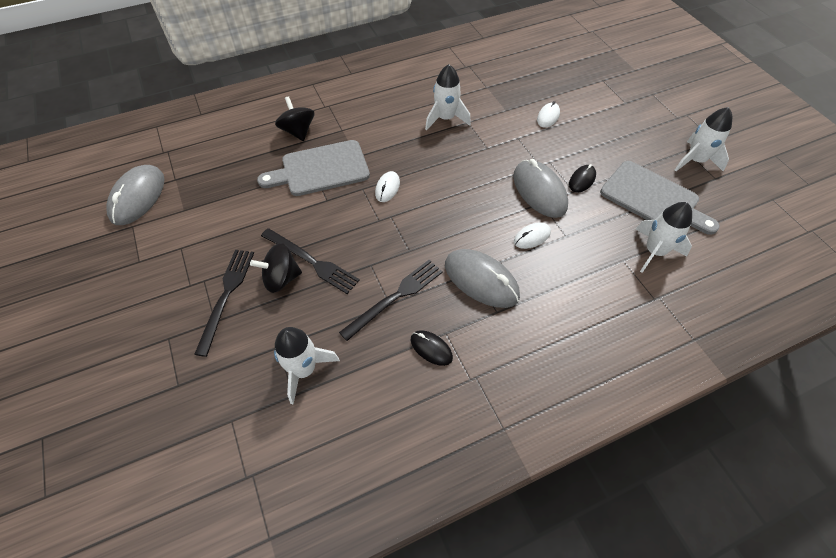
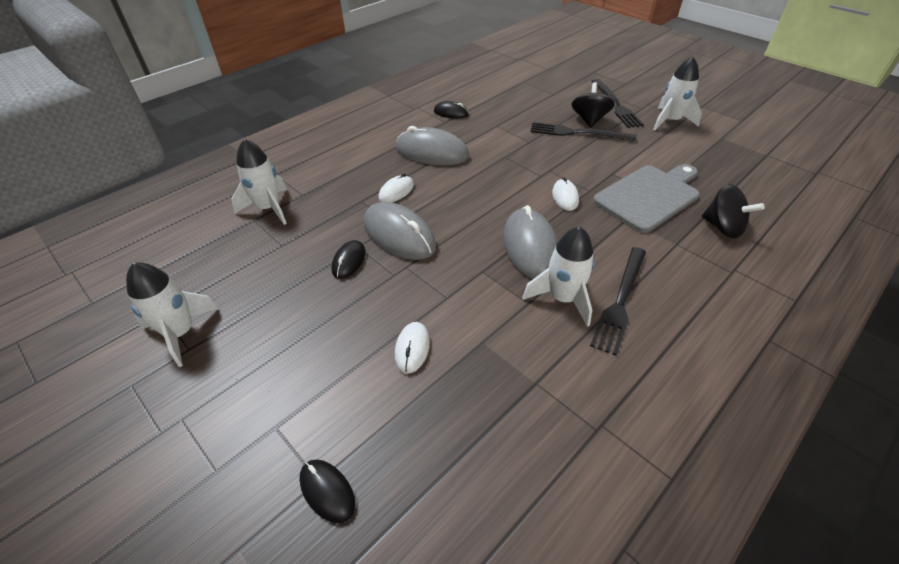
camera: 160 degrees right, 10 degrees down
(138, 197) = (772, 136): grey mouse -> grey mouse (530, 247)
(281, 278) = (589, 120): black spinning top -> black spinning top turned 45 degrees counterclockwise
(304, 370) = (527, 90): white rocket -> white rocket (670, 121)
(395, 297) = (494, 129): black fork -> black fork (620, 301)
(599, 76) = (327, 491): none -> black mouse
(653, 198) = (258, 261): grey cutting board -> none

